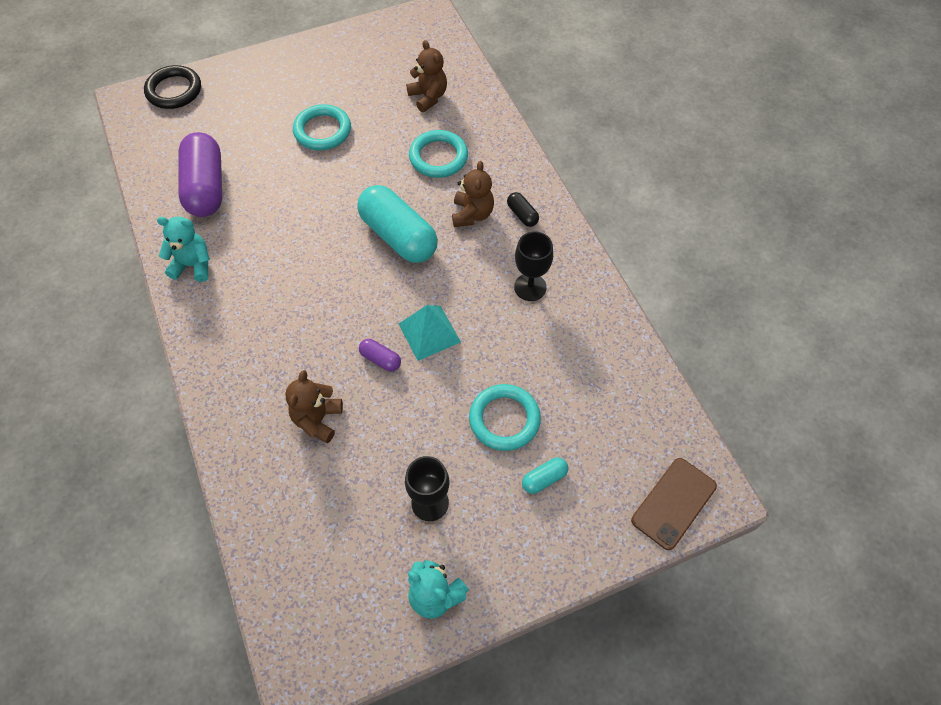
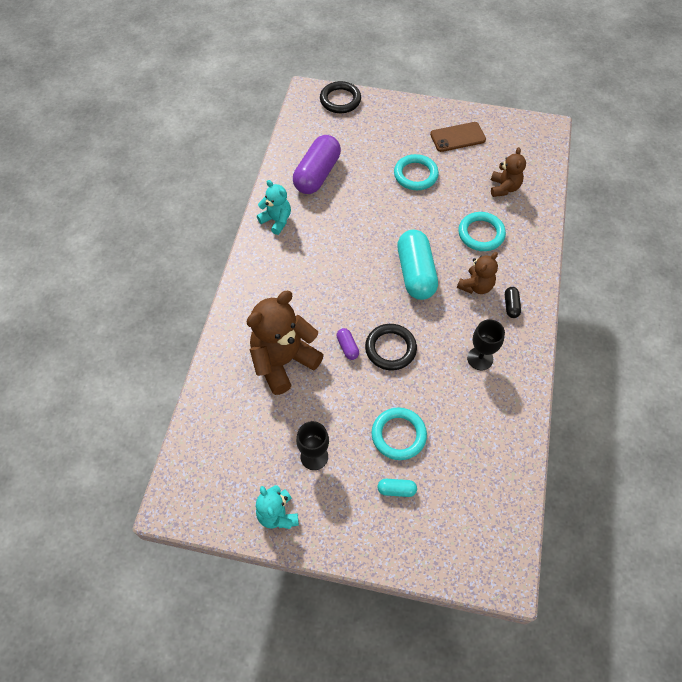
camera: 35 degrees right, 0 degrees up
(317, 419) = (283, 361): brown teddy bear -> brown teddy bear, size x1.81
(429, 332) = (390, 349): turquoise pyramid -> black ring
(674, 503) = (472, 564): brown phone -> brown phone (457, 137)

